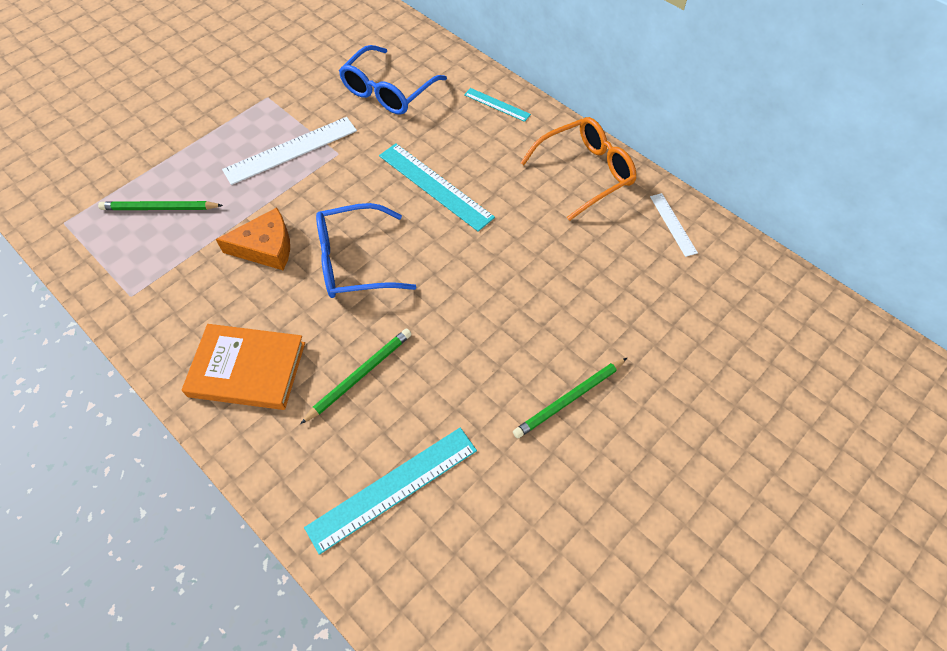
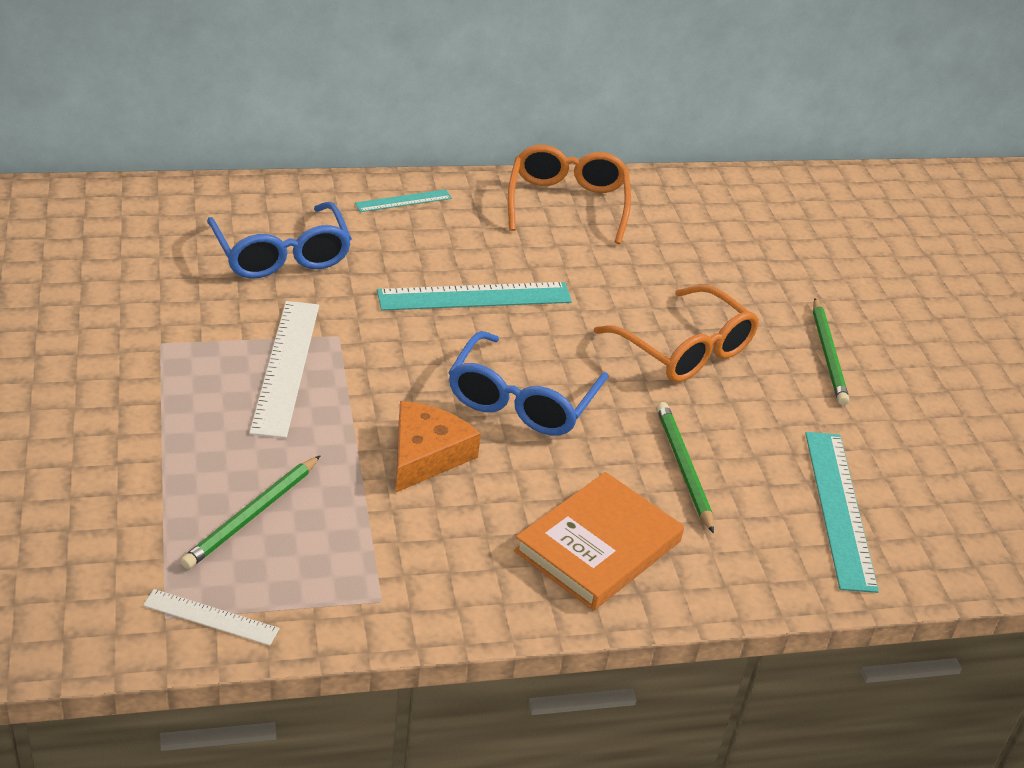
camera: 60 degrees left, 20 degrees down
(488, 314) = (685, 350): none -> orange glasses
(673, 224) = (685, 196): white ruler -> white ruler (211, 617)

